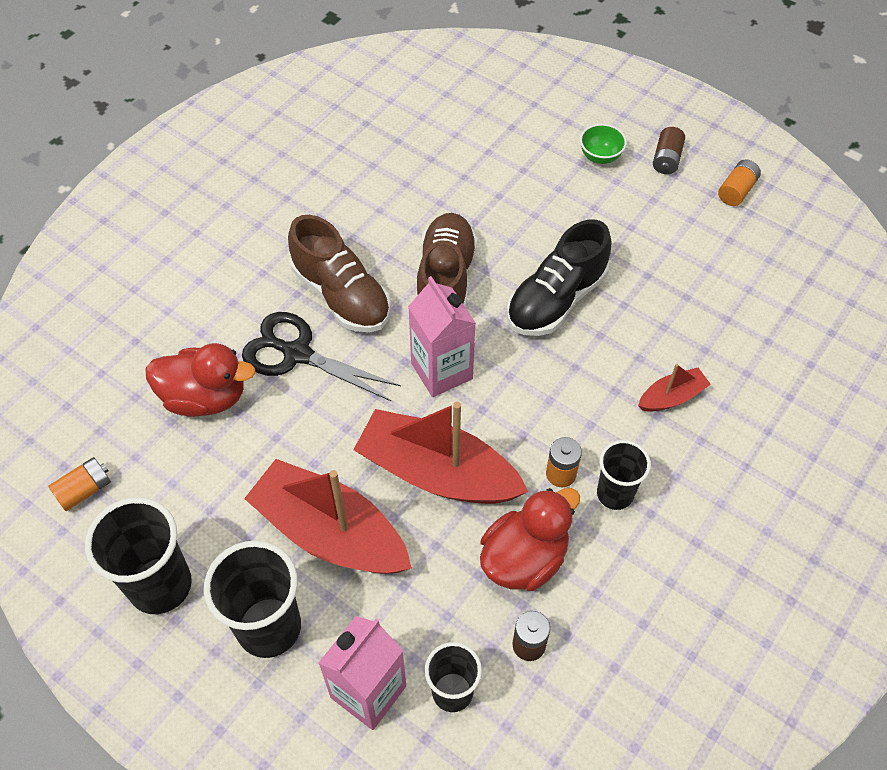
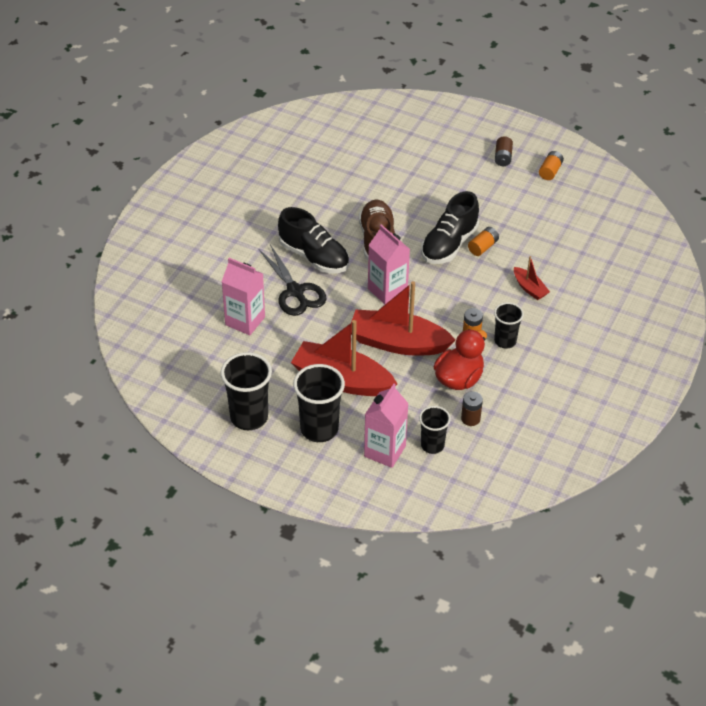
camera: 10 degrees left, 10 degrees down
(84, 490) = (186, 376): orange battery -> orange battery (483, 247)
(205, 397) = (245, 321): red duck -> pink carton
(297, 354) = (295, 291): black scissors -> black scissors turned 135 degrees counterclockwise
(341, 295) = (314, 257): brown shoe -> black shoe
(600, 156) = (460, 160): green bowl -> none
(671, 397) = (529, 288): red boat -> red boat turned 90 degrees clockwise

